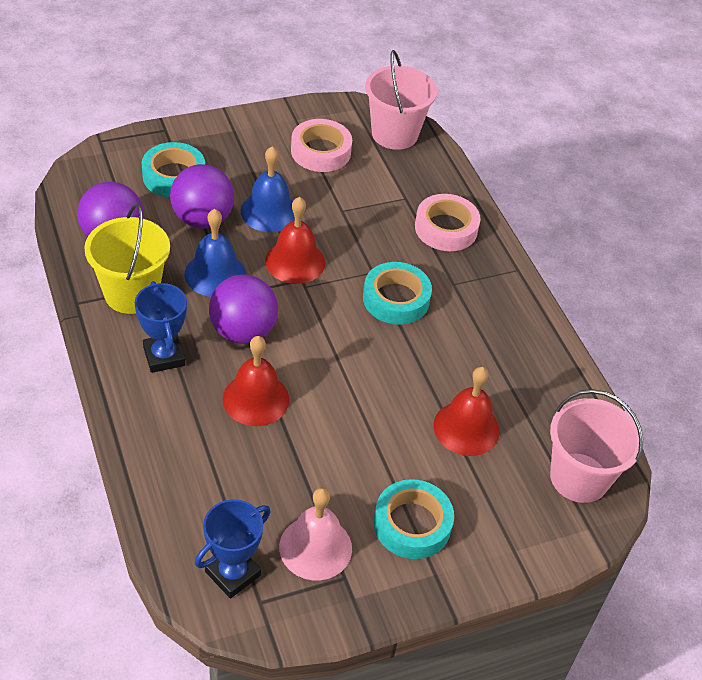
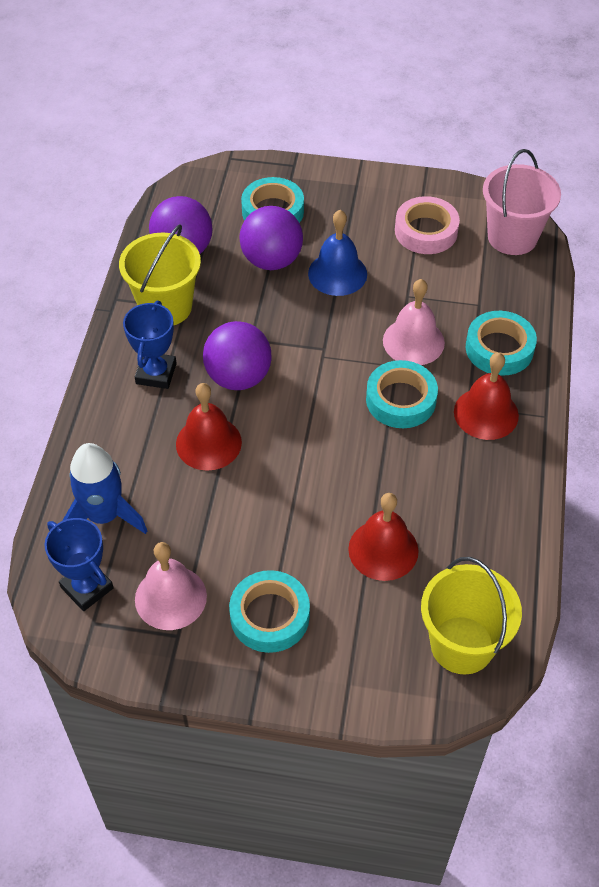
camera: 35 degrees right, 5 degrees up
(203, 502) = (104, 516): none -> blue rocket
(215, 274) = (249, 315): blue bell -> none
(232, 573) = (87, 587): blue trophy -> blue trophy turned 60 degrees clockwise
(295, 261) = (329, 329): red bell -> red bell (486, 413)
(373, 247) = (413, 341): none -> pink bell
(446, 228) = (499, 349): pink tape -> turquoise tape
(579, 477) = (462, 645): pink bucket -> yellow bucket

